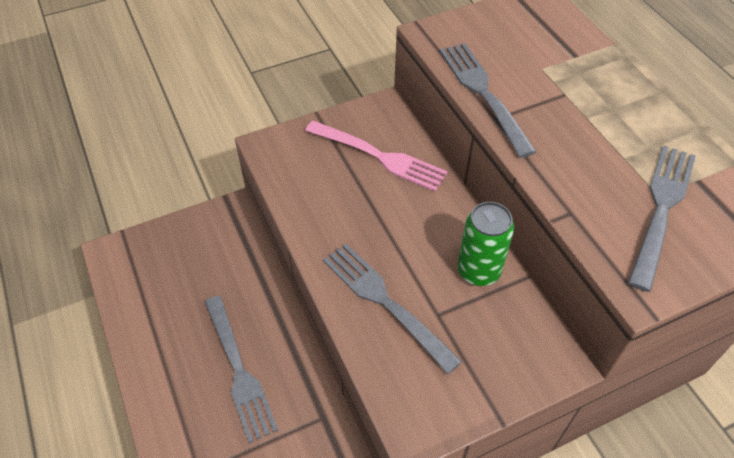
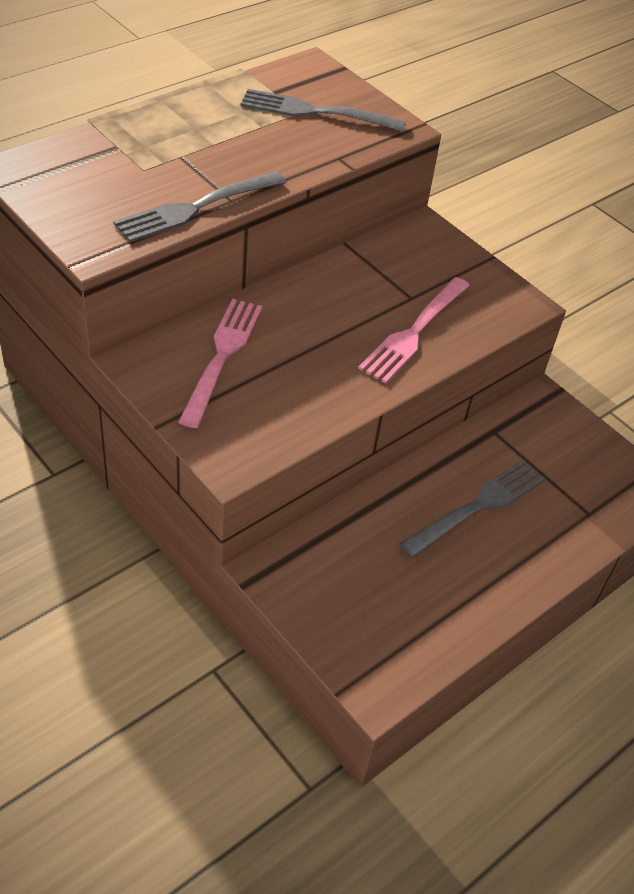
camera: 110 degrees left, 5 degrees down
(385, 302) = (414, 332): grey fork -> pink fork
(478, 271) = (353, 273): green can -> none

